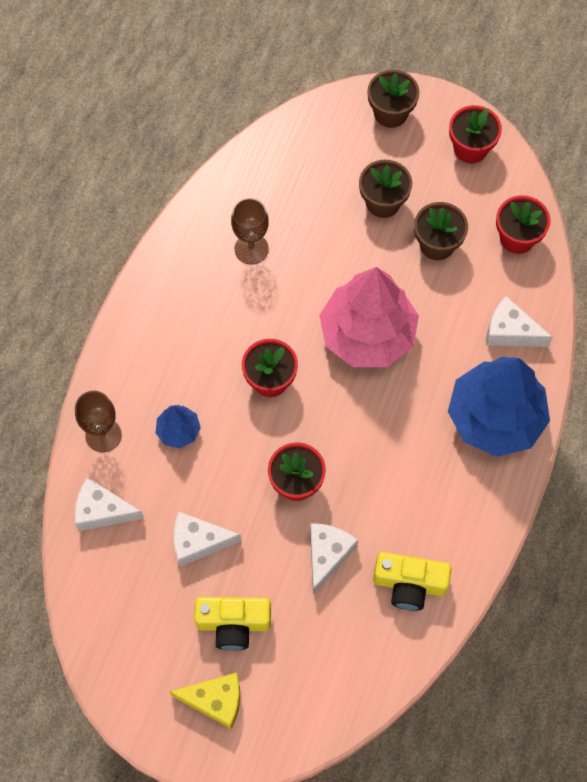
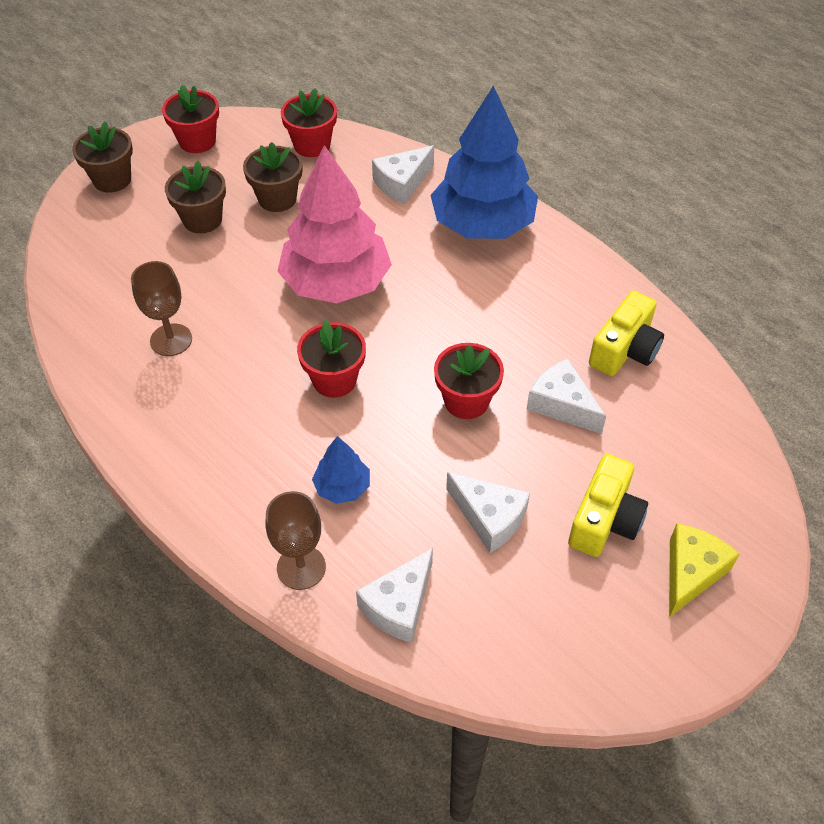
camera: 65 degrees left, 15 degrees down
(198, 542) = (489, 518): white cheese -> white cheese turned 75 degrees counterclockwise

